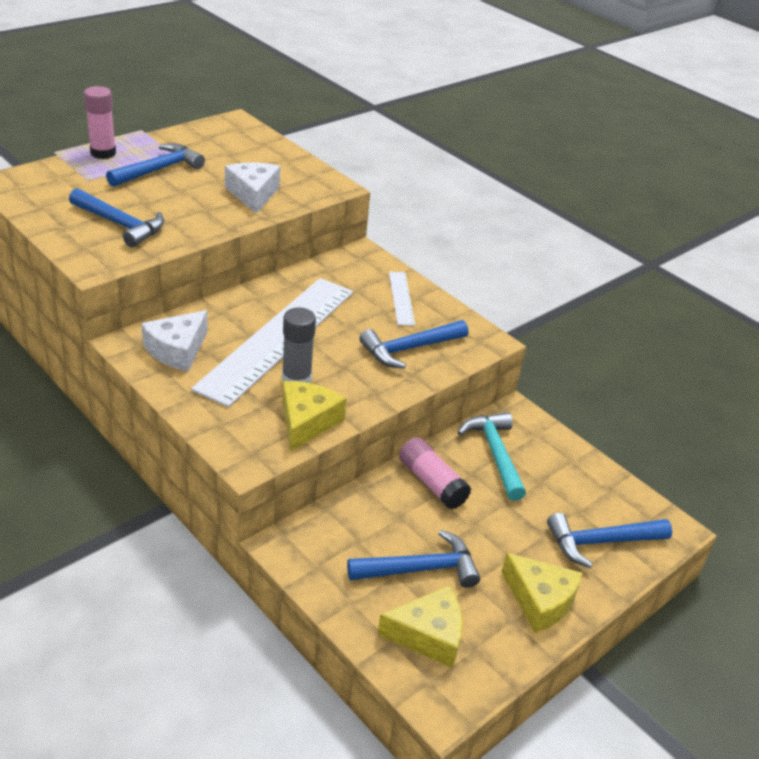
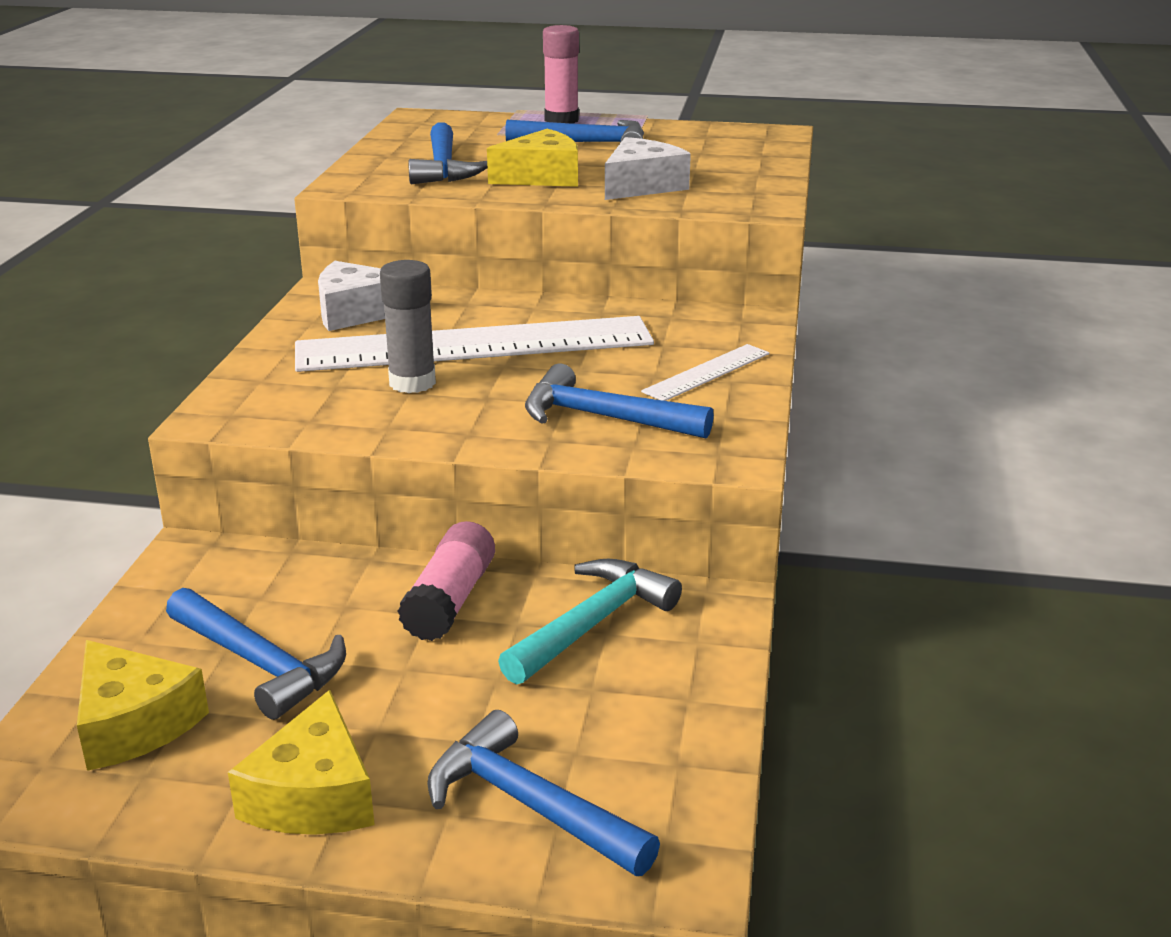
camera: 55 degrees right, 10 degrees down
(307, 422) = (337, 419): yellow cheese -> yellow cheese (541, 177)

